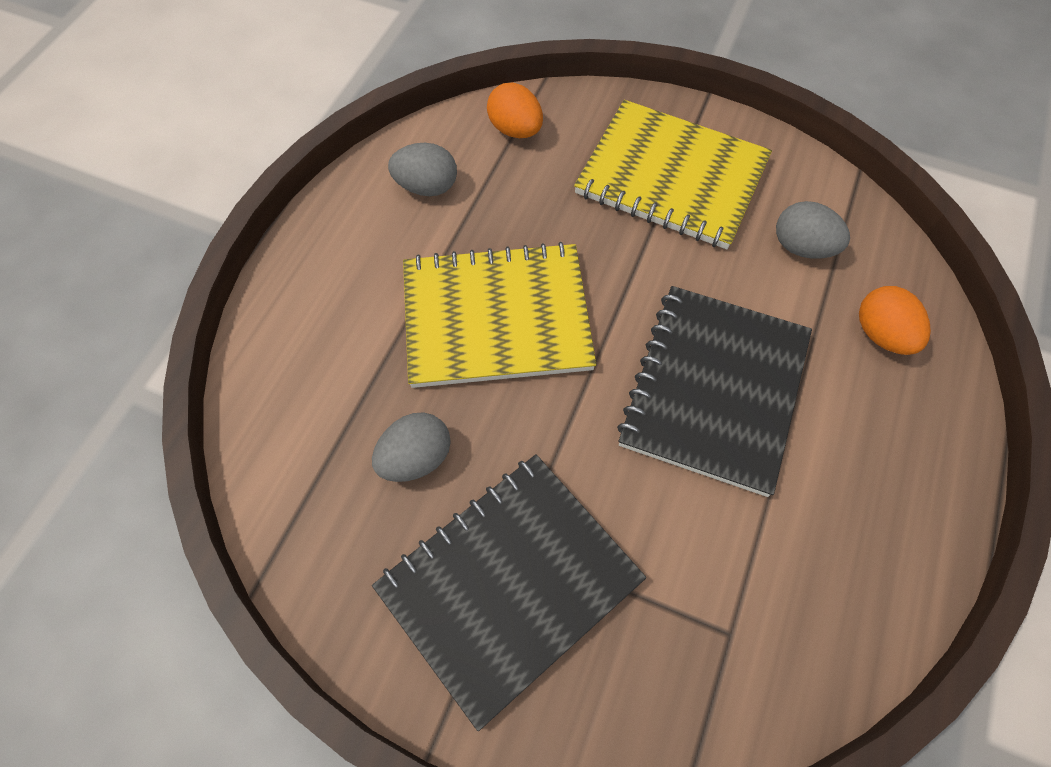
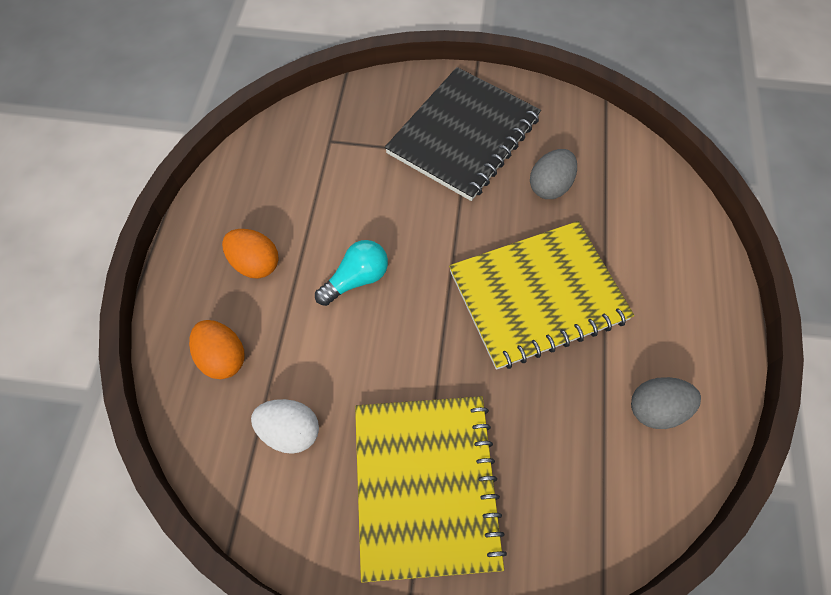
camera: 165 degrees right, 0 degrees up
(515, 130) = (604, 508): orange egg -> orange egg (255, 263)
(671, 177) = (426, 485): yellow notebook -> yellow notebook turned 75 degrees clockwise
(714, 389) = (356, 279): black notebook -> turquoise light bulb
(802, 247) = (290, 431): grey egg -> white egg

